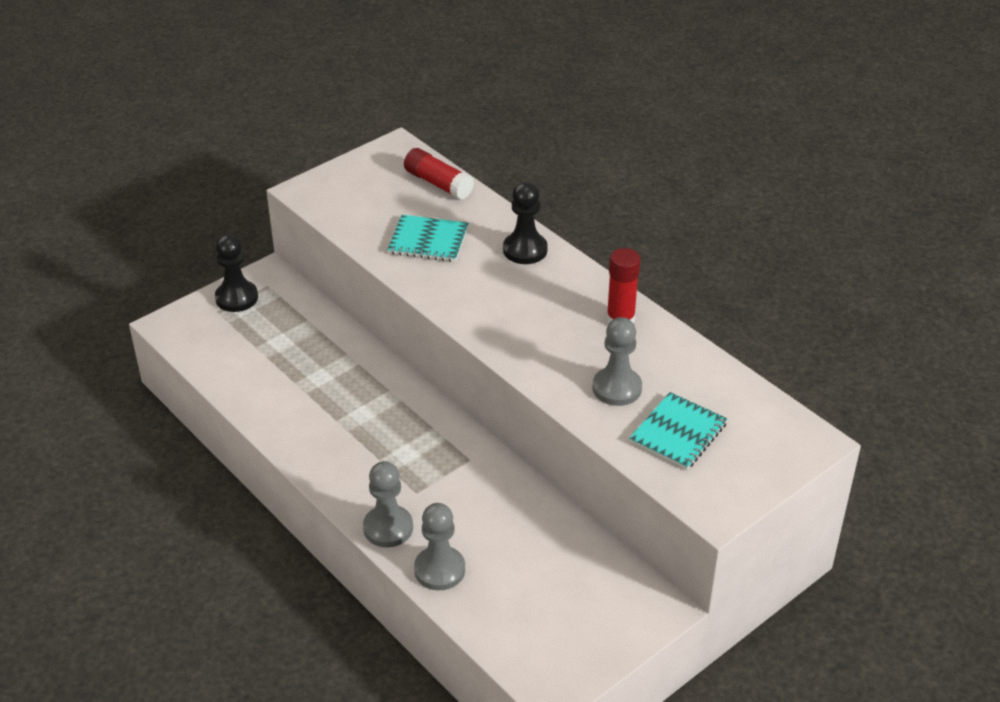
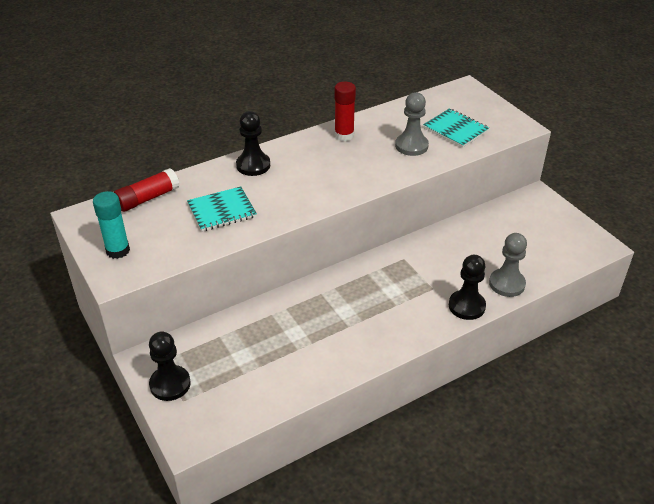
camera: 80 degrees left, 0 degrees up
(345, 183) = (118, 250): none -> turquoise glue stick
(388, 528) = (466, 306): grey pawn -> black pawn
(428, 240) = (222, 210): turquoise notebook -> turquoise notebook turned 45 degrees clockwise

